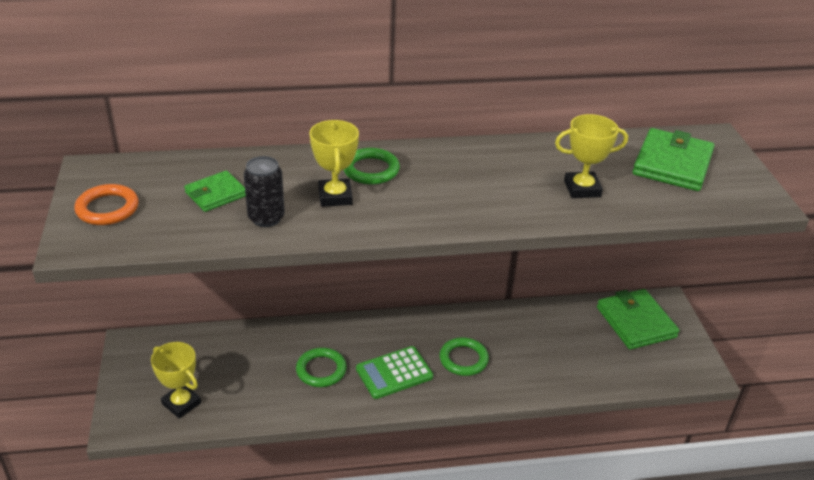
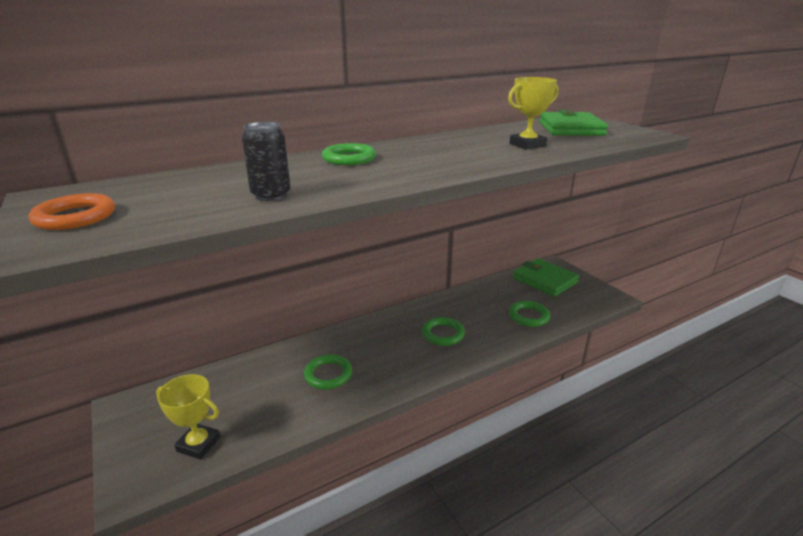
camera: 20 degrees left, 10 degrees down
(216, 194) = (205, 190): green wallet -> none
(335, 196) = (330, 175): yellow trophy -> none
(394, 373) = (393, 359): green calculator -> none
(577, 366) = (529, 316): none -> green ring

